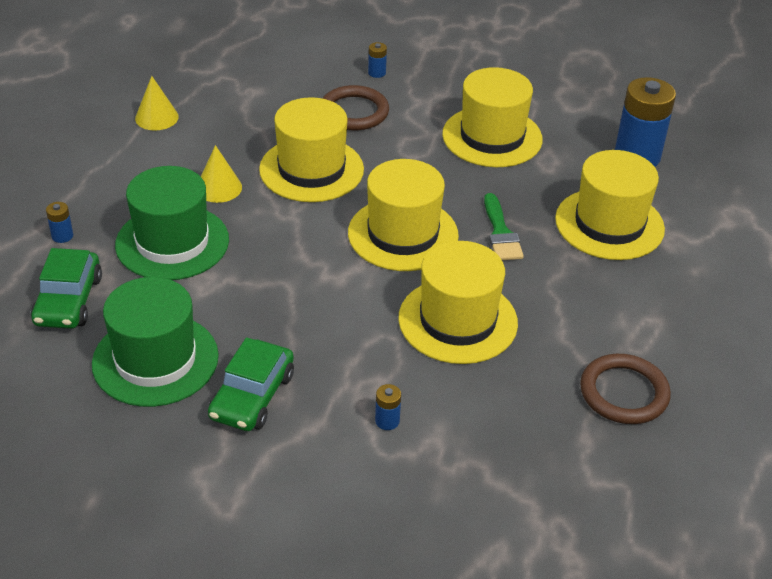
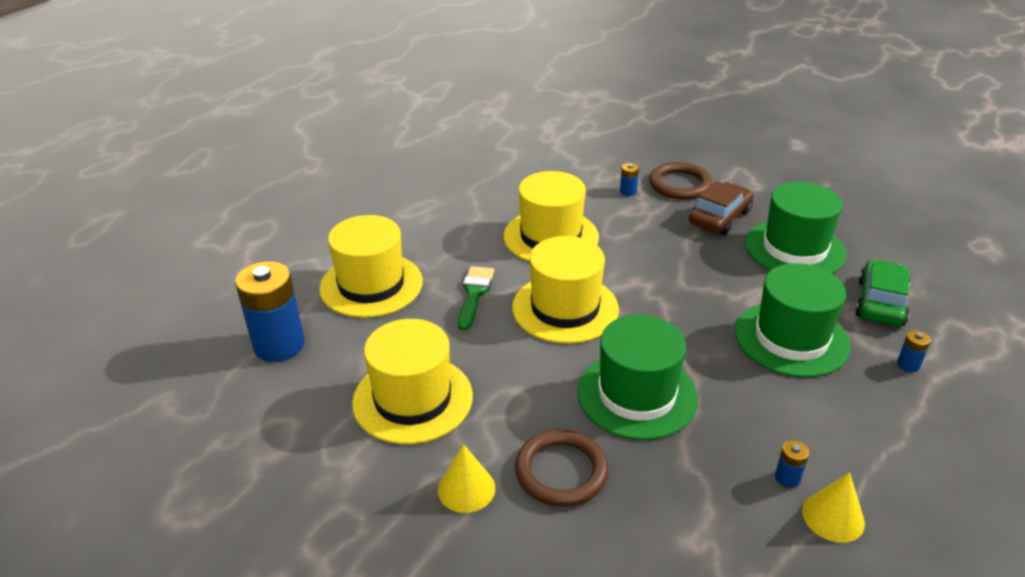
camera: 160 degrees left, 5 degrees down
(219, 188) = (745, 391): yellow cone -> yellow cone (466, 489)
(252, 396) = (720, 217): green car -> brown car
(311, 169) = (637, 395): yellow hat -> green hat
(377, 73) = (503, 542): blue battery -> blue battery (787, 478)
(624, 393) = (462, 181): brown ring -> brown ring (679, 184)

